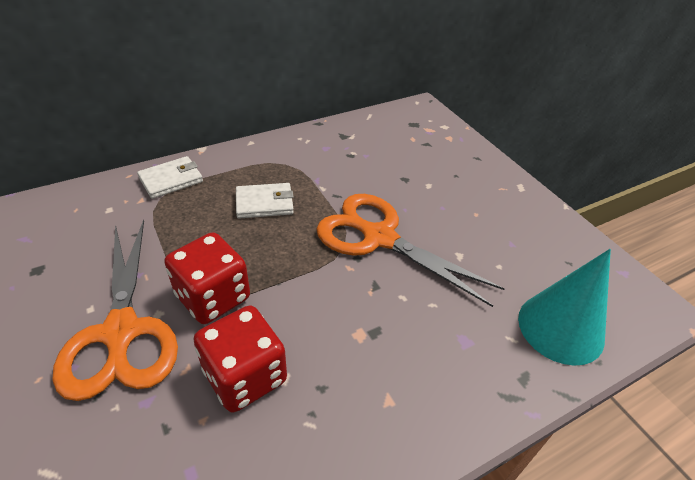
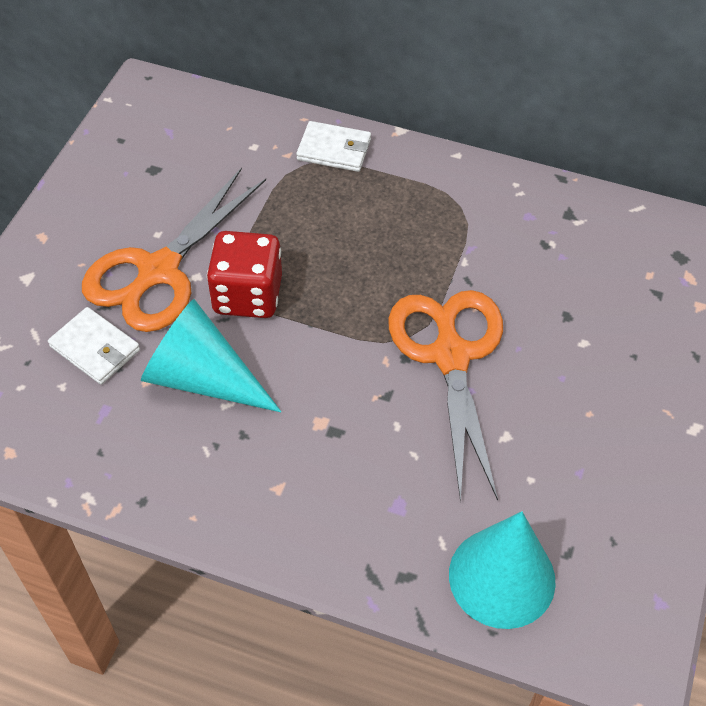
camera: 50 degrees right, 10 degrees up
(245, 376) = (202, 377): red dice -> turquoise cone
(264, 203) = (388, 237): white wallet -> white wallet (95, 348)

